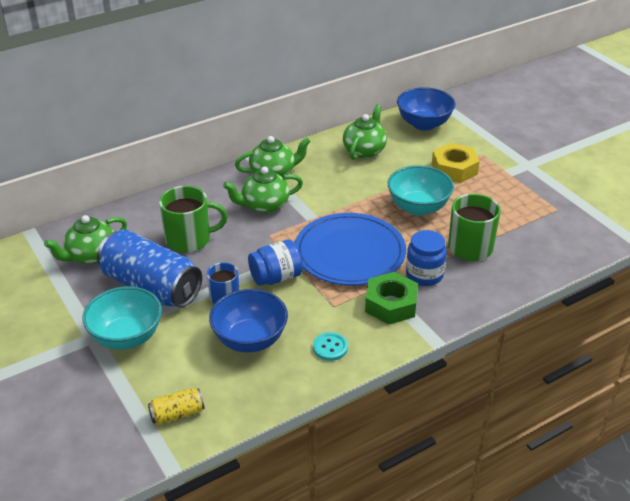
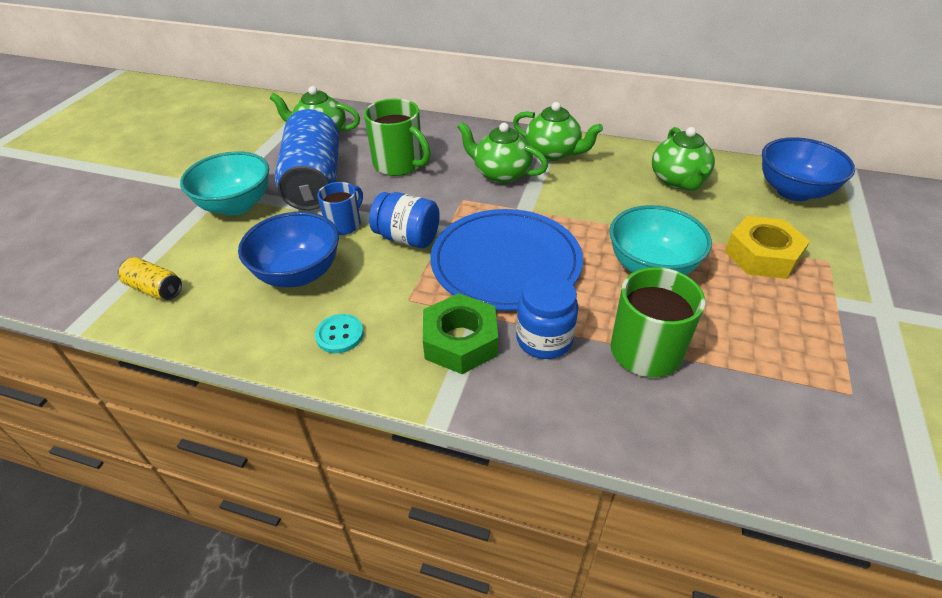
camera: 50 degrees right, 5 degrees up
(364, 150) = (678, 180): green teapot -> green teapot turned 105 degrees clockwise

